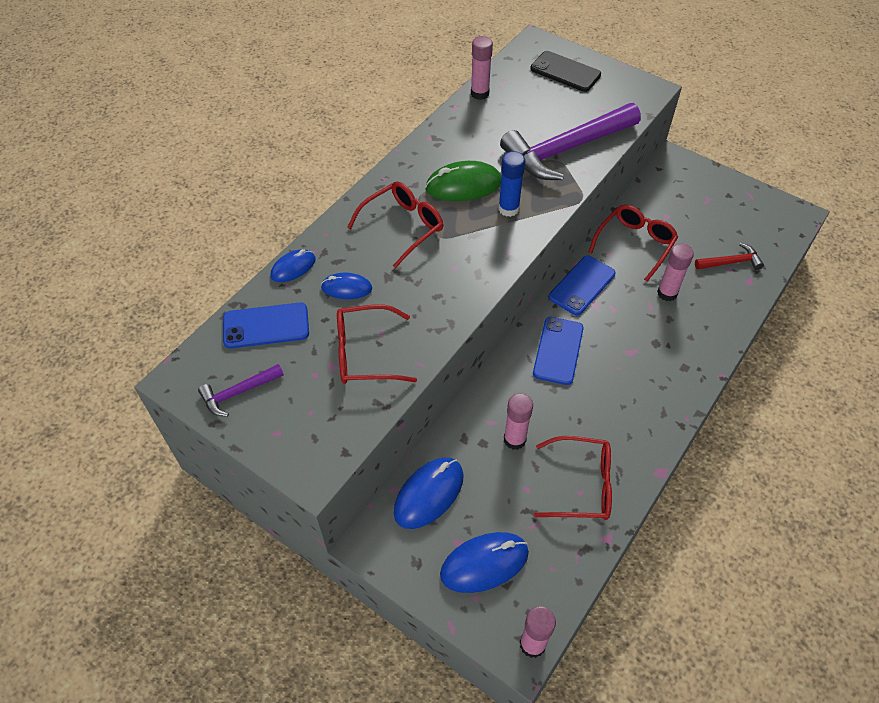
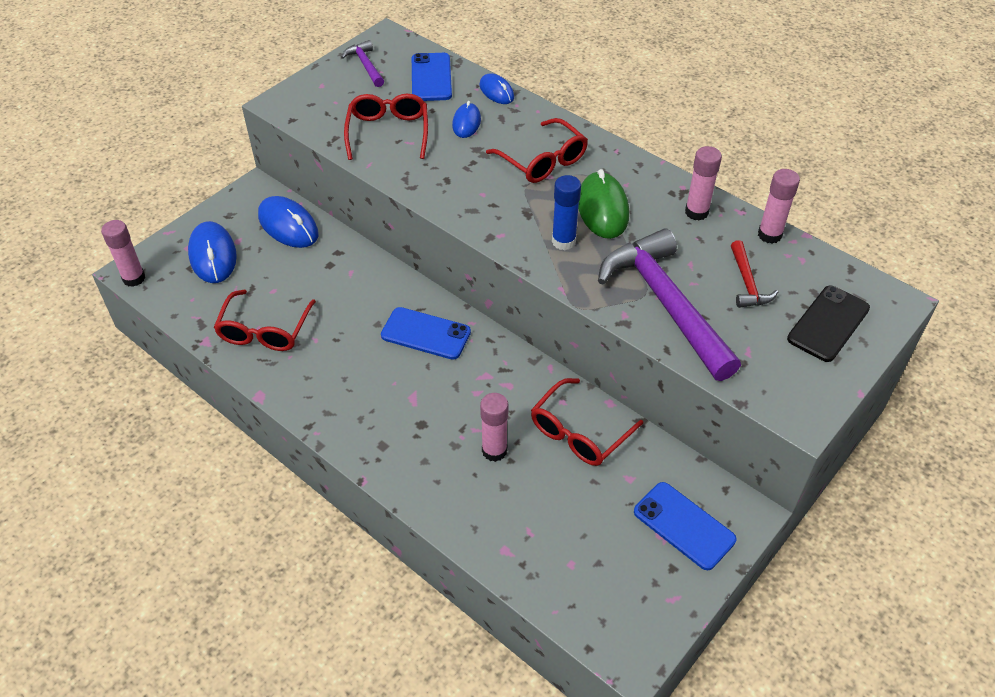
camera: 95 degrees right, 5 degrees down
(514, 439) = (327, 287): pink glue stick -> pink glue stick (696, 212)
(582, 285) = (515, 368): blue phone -> blue phone (684, 525)
(635, 244) = (579, 432): red glasses -> red glasses turned 90 degrees clockwise
(731, 262) = (540, 536): red hammer -> red hammer (747, 283)

